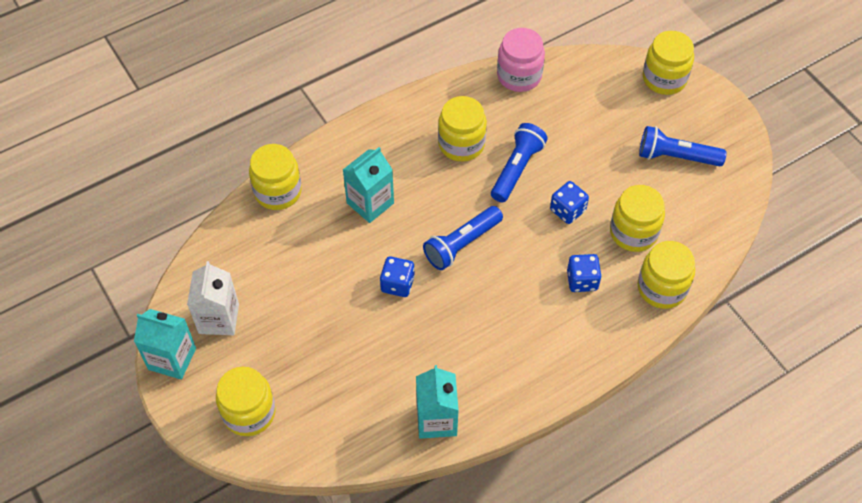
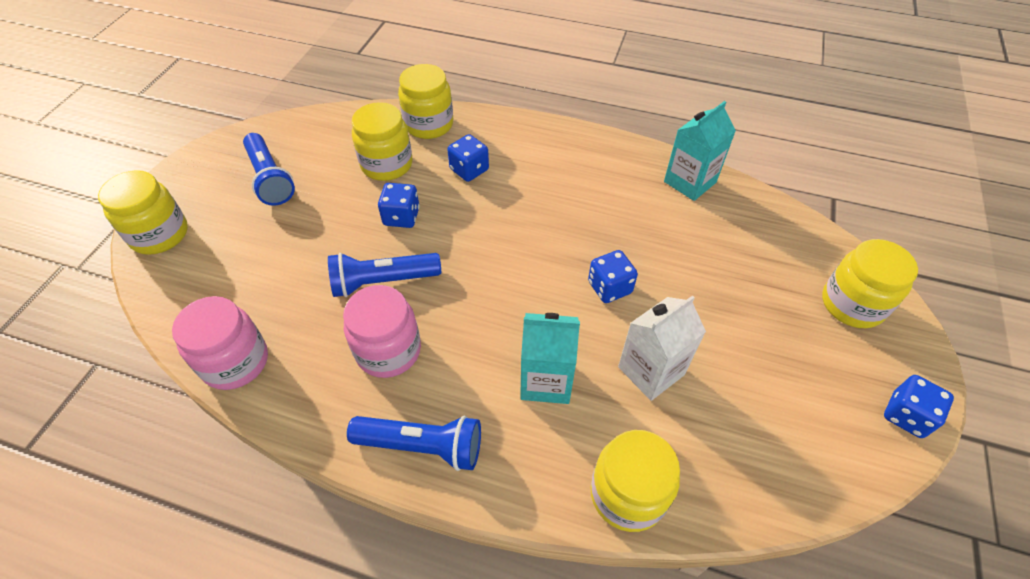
camera: 130 degrees left, 5 degrees down
(172, 359) = (906, 415): turquoise carton -> blue dice
(219, 318) = (821, 411): white carton -> white carton (651, 371)
(461, 144) = (388, 350): yellow jar -> pink jar
(461, 244) = (516, 268): blue flashlight -> blue flashlight (422, 446)

